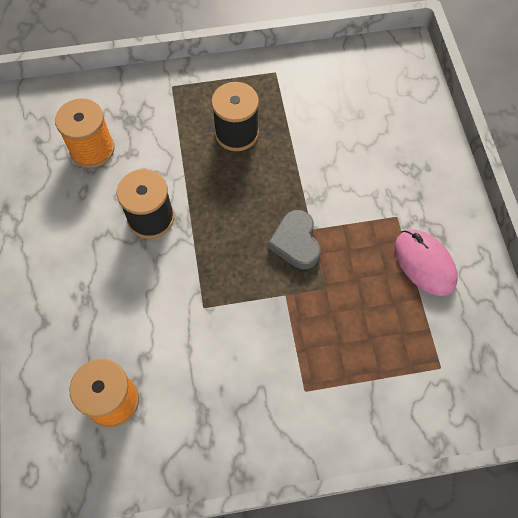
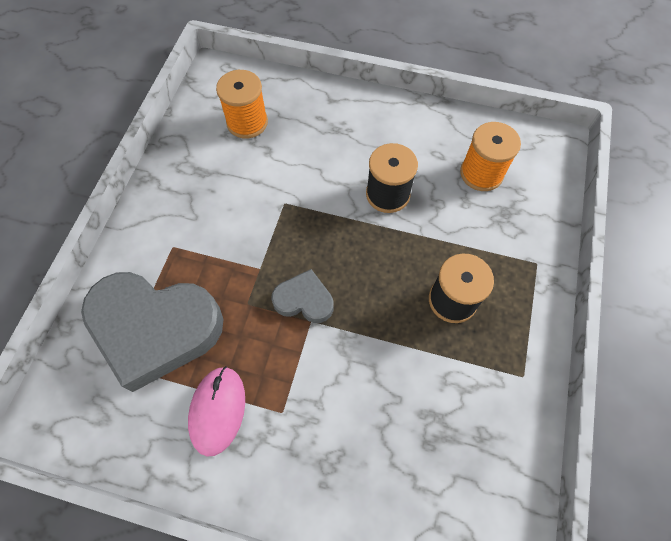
camera: 115 degrees right, 0 degrees up
(391, 355) = (155, 329): none -> grey heart
(424, 263) = (217, 410): pink mouse -> pink mouse turned 75 degrees counterclockwise

